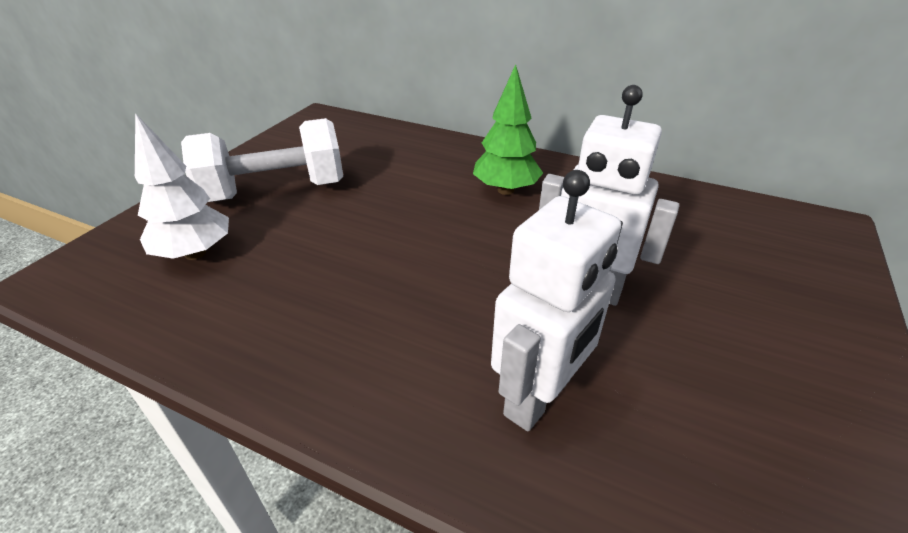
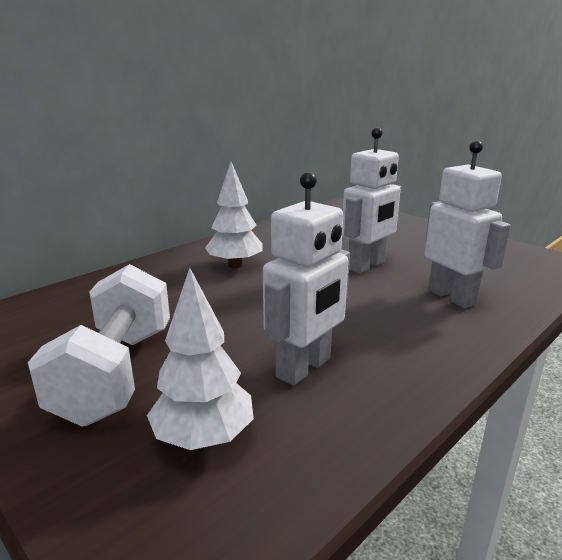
camera: 70 degrees left, 15 degrees down
(300, 284) = (304, 368): none -> white robot
(505, 190) = (235, 265): green tree -> white tree

